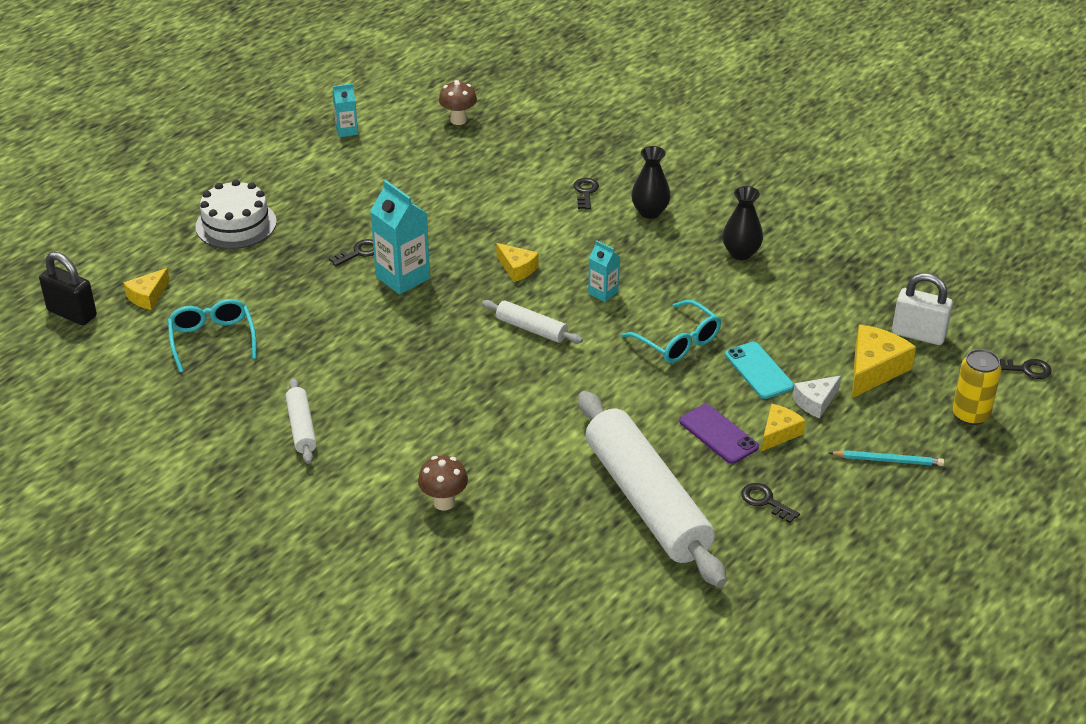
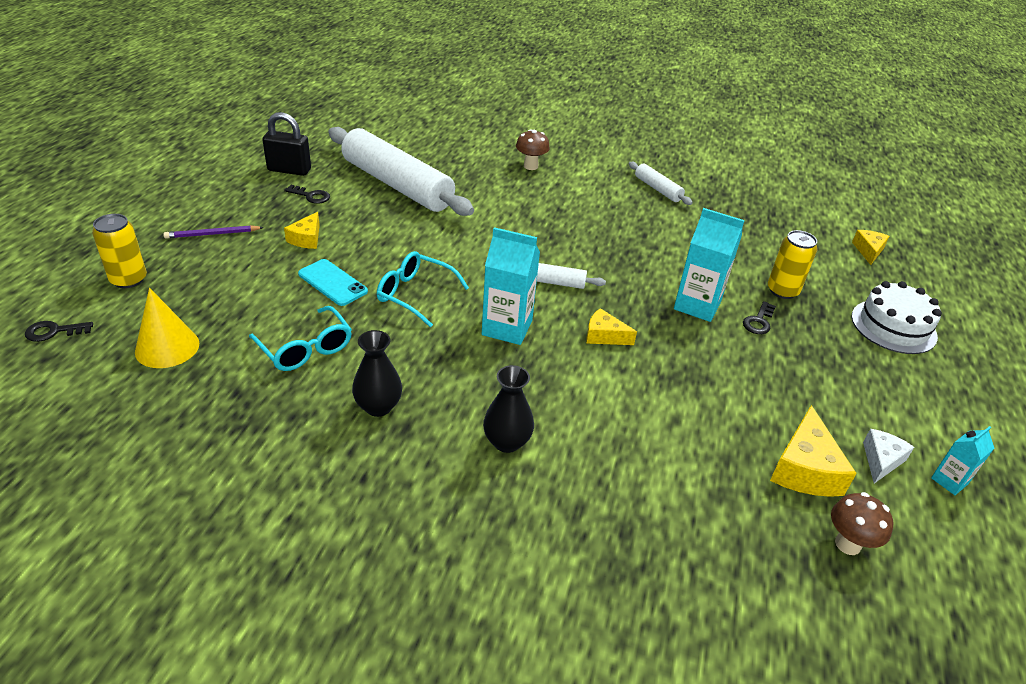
camera: 155 degrees right, 0 degrees up
(72, 313) = (898, 229): black padlock -> black padlock (289, 170)
(212, 340) = (781, 229): turquoise glasses -> turquoise glasses (305, 348)
(300, 274) = (782, 291): none -> yellow can
(585, 192) = (598, 454): black key -> none
(603, 293) = (507, 328): turquoise carton -> turquoise carton, size x1.82
(718, 434) = (357, 230): purple phone -> none
(815, 402) = (276, 266): white cheese -> white cheese (881, 460)
(874, 369) = (220, 303): yellow cheese -> yellow cheese (805, 469)
(888, 460) = (212, 234): turquoise pencil -> purple pencil
(918, 334) = (167, 347): white padlock -> yellow cone

